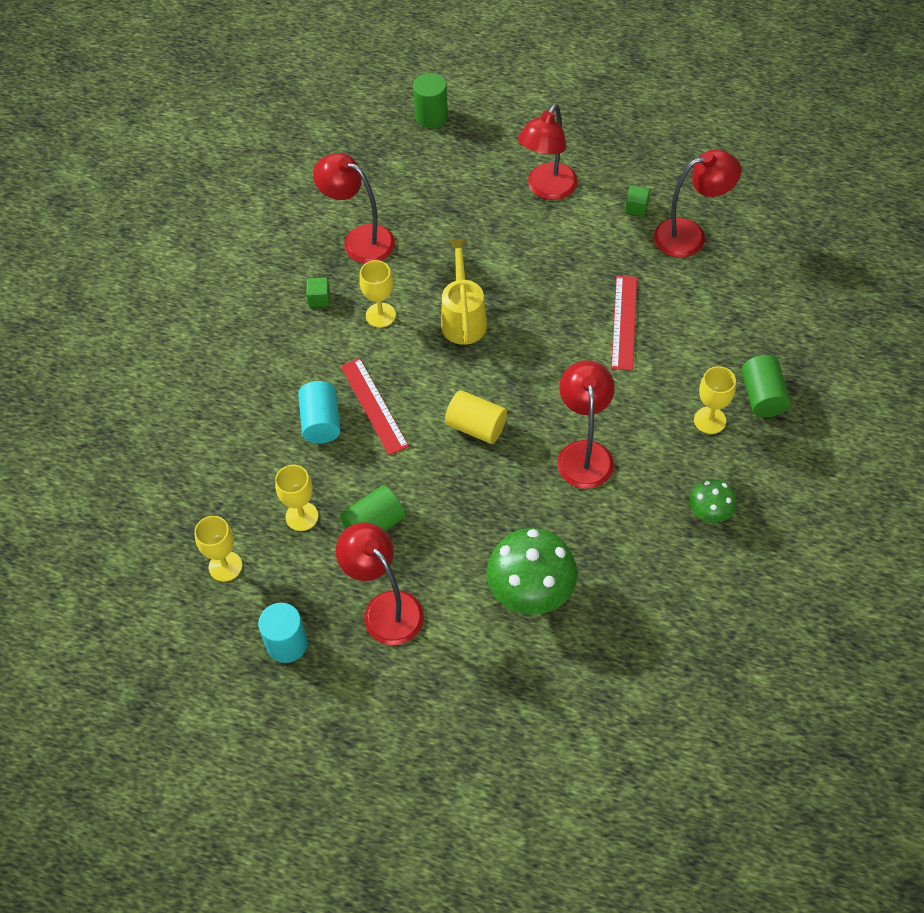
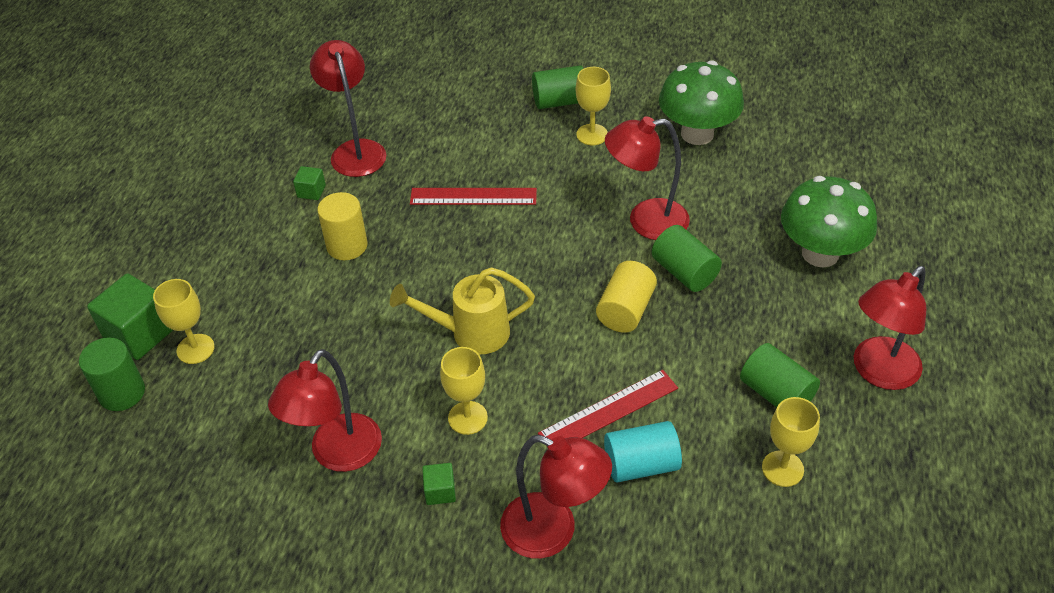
camera: 95 degrees left, 10 degrees down
(225, 566) = (876, 545): yellow goblet -> yellow goblet (195, 349)
(287, 644) = (955, 462): turquoise cylinder -> none
(486, 118) = (140, 333): none -> green cube
(516, 476) = (684, 272): none -> green cylinder
(547, 189) = (273, 267): red lamp -> red lamp (553, 532)
(568, 235) = (347, 246): none -> yellow cylinder
(709, 513) = (697, 134): green mushroom -> green mushroom, size x1.87

